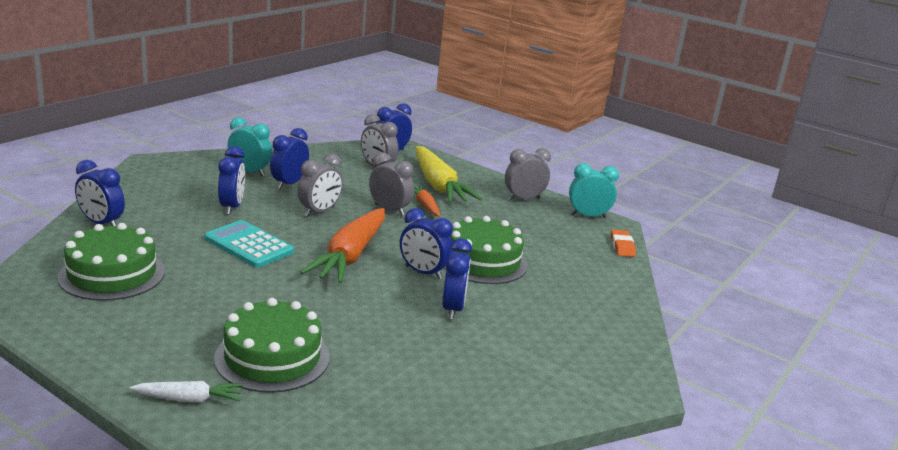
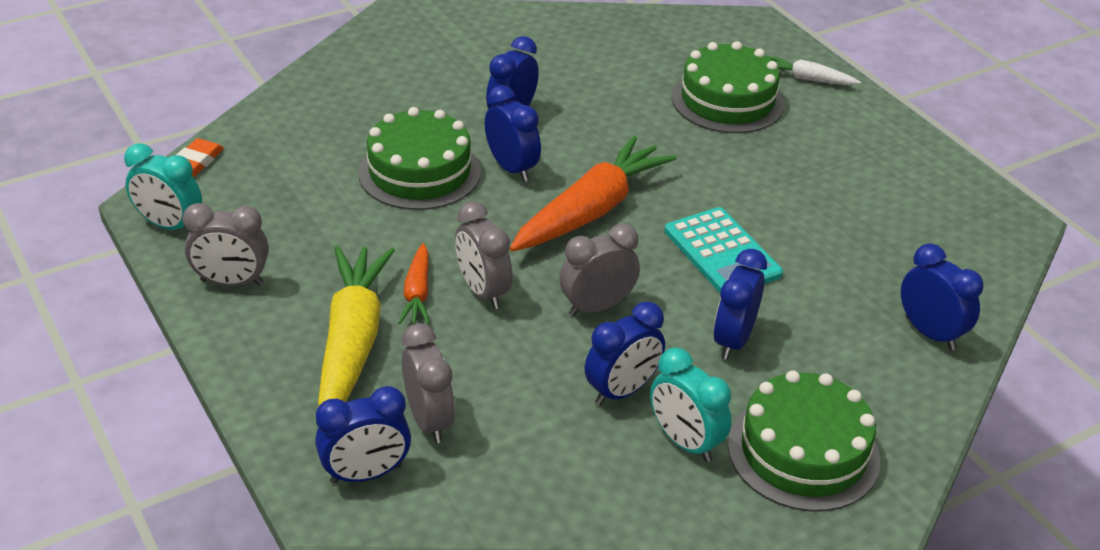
camera: 155 degrees left, 15 degrees up
(112, 274) = (898, 232): green cake -> green cake (803, 452)

